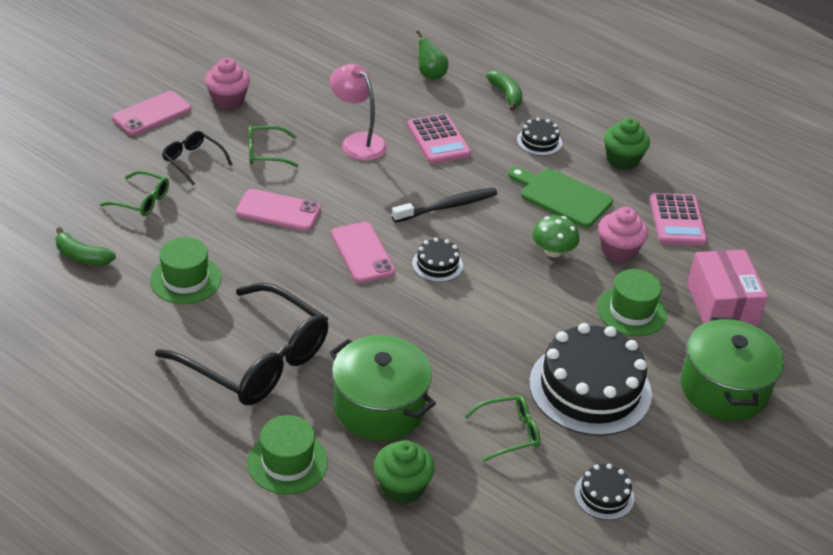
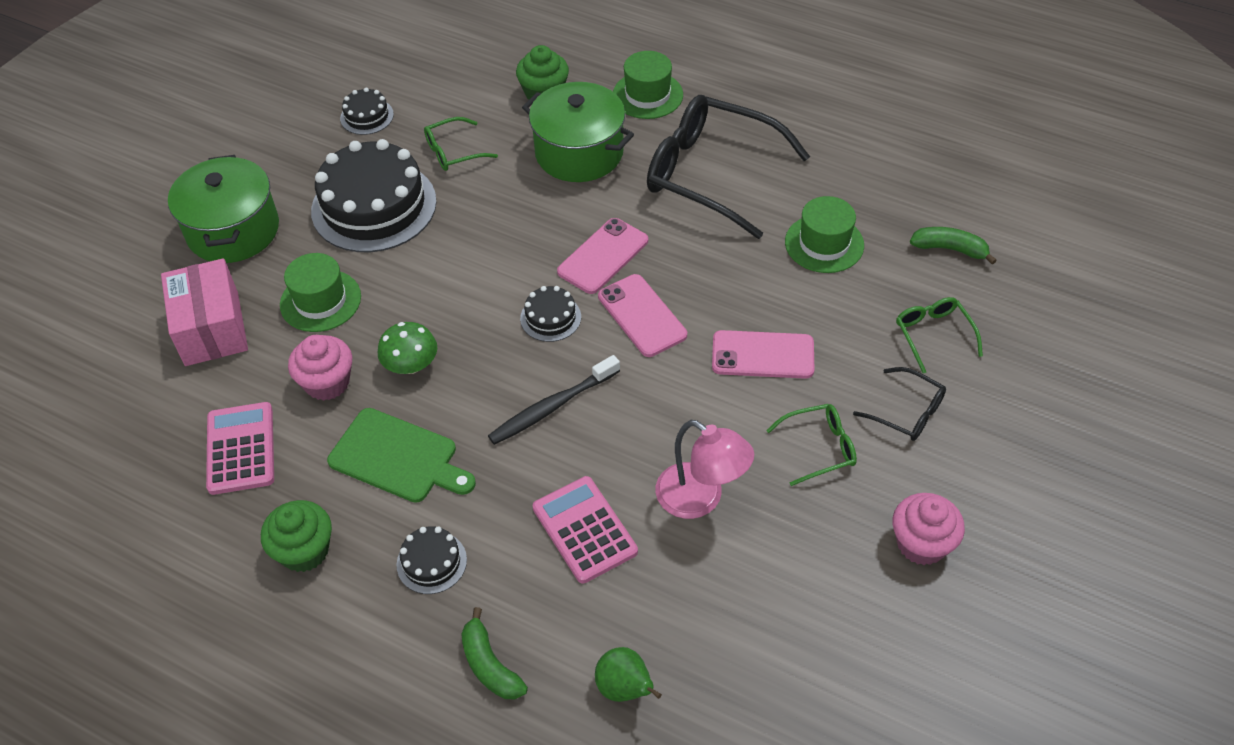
camera: 175 degrees right, 10 degrees up
(141, 200) = (933, 335): green glasses -> green glasses turned 60 degrees clockwise
(152, 114) = (1012, 488): pink phone -> pink phone (603, 256)

